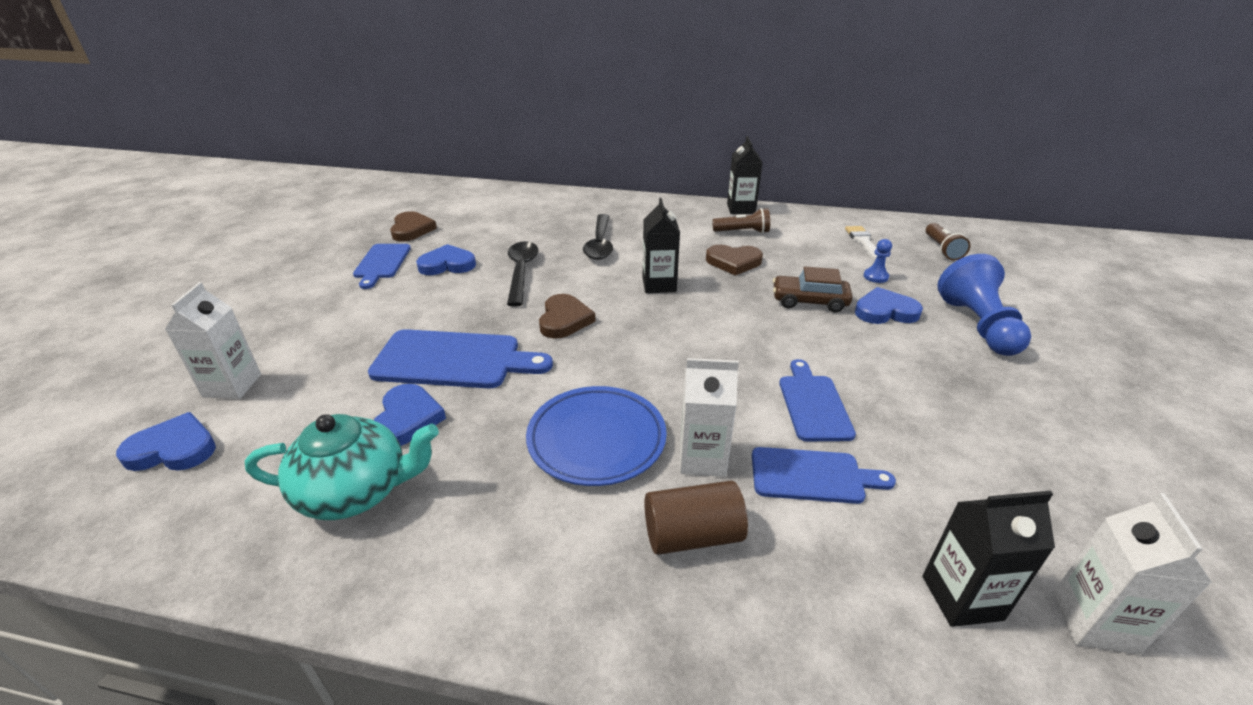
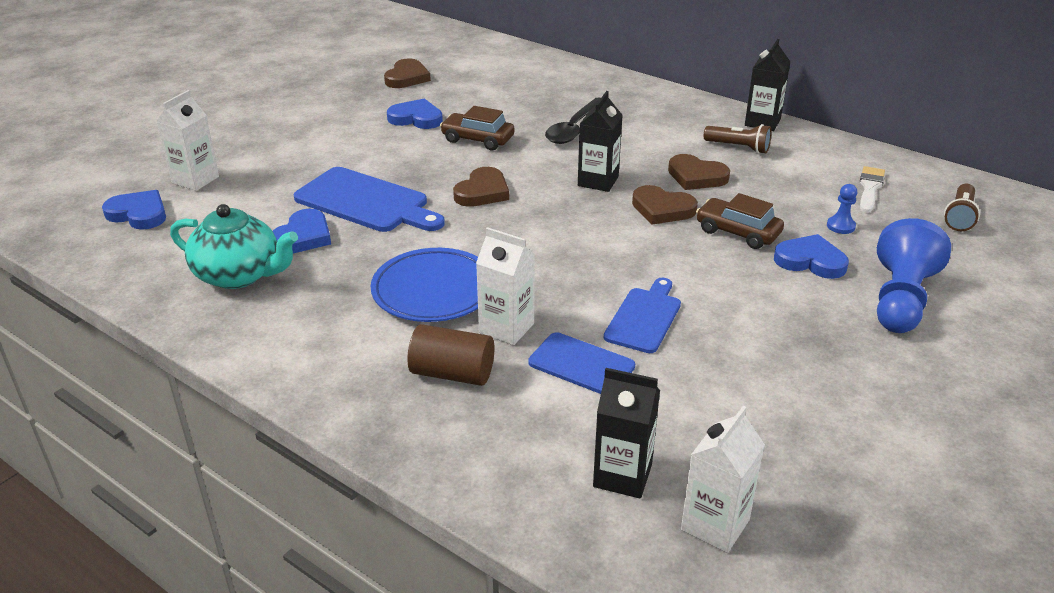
camera: 25 degrees right, 0 degrees up
(382, 263) = (361, 105): blue cutting board -> none
(521, 271) = (477, 139): black spoon -> brown car
(733, 296) = (662, 209): none -> brown heart

